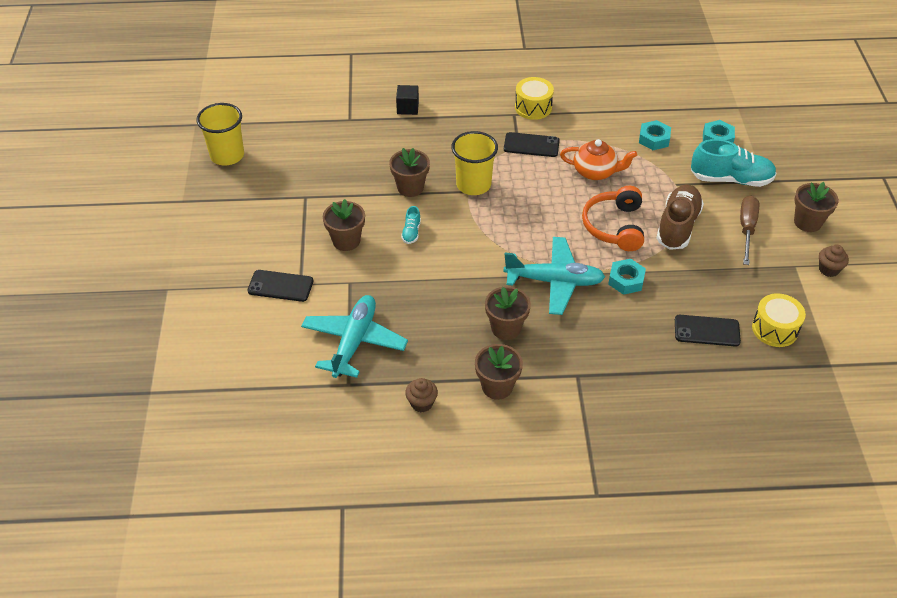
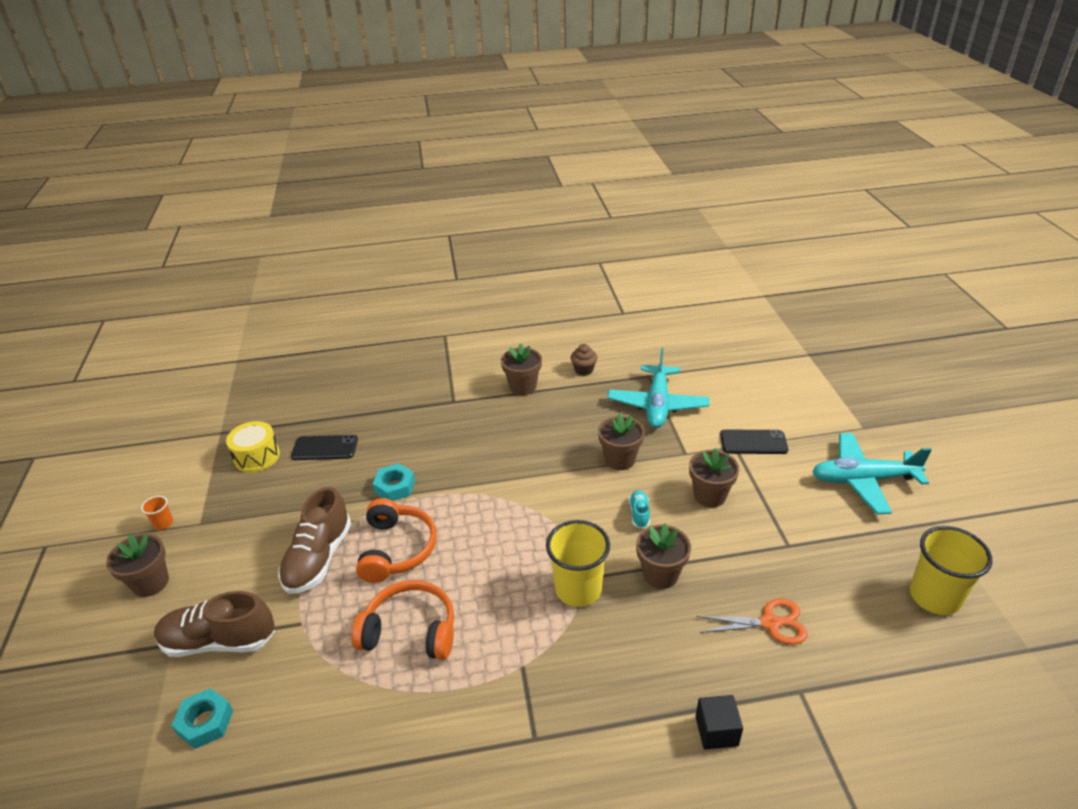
camera: 175 degrees right, 10 degrees down
(347, 152) = (770, 623): none -> orange scissors
(506, 328) = (519, 430): brown flower pot -> brown flower pot (620, 459)
(531, 145) = (502, 671): black phone -> none
(533, 107) = (502, 761): yellow drum -> none
(554, 281) = (472, 477): turquoise plane -> turquoise plane (863, 480)
(595, 172) = (410, 631): orange teapot -> orange headphones
(654, 139) = (309, 708): turquoise nut -> none
(731, 179) = (219, 641): turquoise shoe -> brown shoe
(746, 229) = (233, 564): brown screwdriver -> none
(828, 269) = (163, 523): brown cupcake -> orange cup

